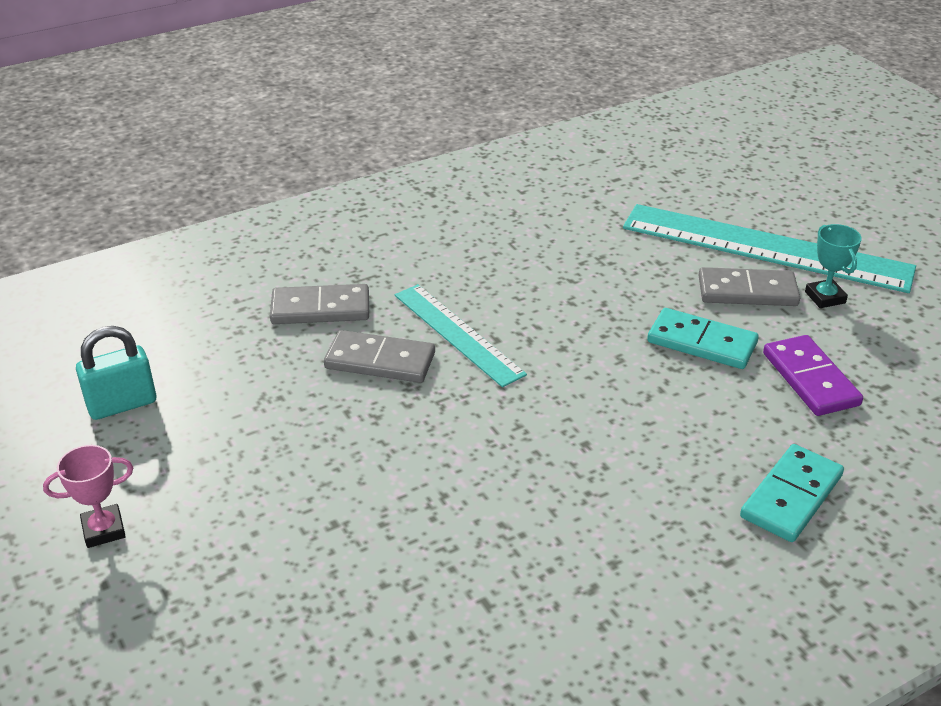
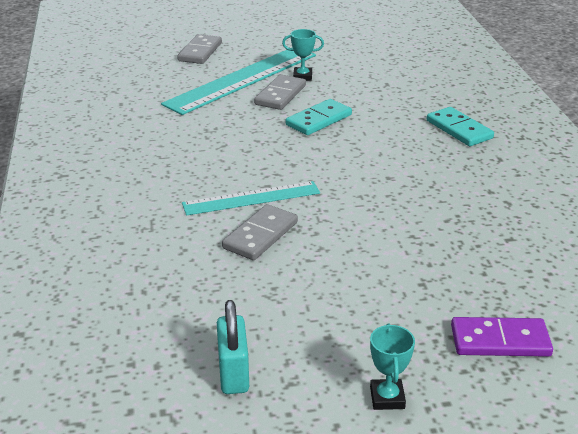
camera: 70 degrees left, 5 degrees down
(104, 530) = (387, 398): pink trophy -> turquoise trophy
(320, 308) = (176, 251): grey domino -> grey domino (200, 52)
(810, 379) = (370, 100): purple domino -> purple domino (500, 341)

